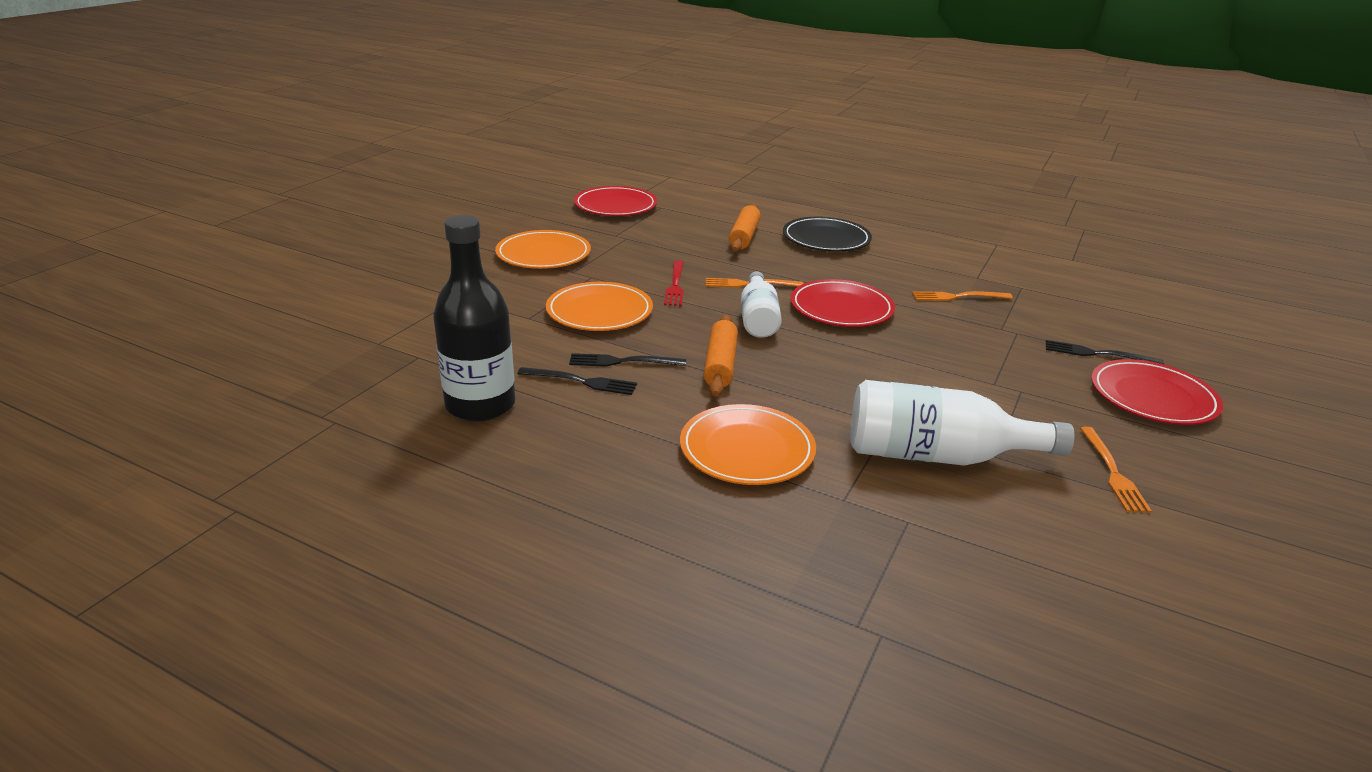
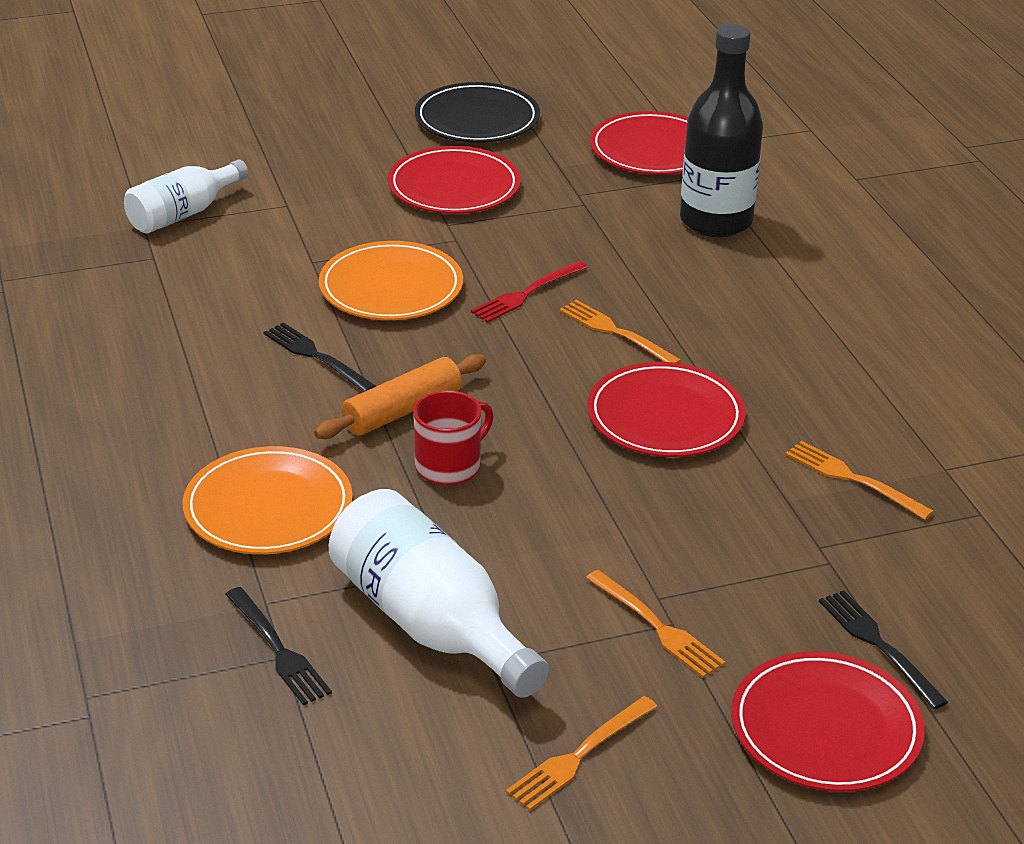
camera: 45 degrees right, 5 degrees up
(480, 405) = (127, 335): black bottle -> black bottle (716, 221)
(543, 254) = (454, 187): orange plate -> red plate
(583, 382) = (246, 358): black fork -> black fork (279, 650)
(744, 236) = (735, 264): orange rolling pin -> none
(758, 319) = (541, 380): white bottle -> white bottle (183, 214)
(795, 378) = (449, 466): none -> red mug
(826, 239) = (842, 316): black plate -> black plate (477, 119)
(1020, 396) = (658, 627): none -> orange fork

